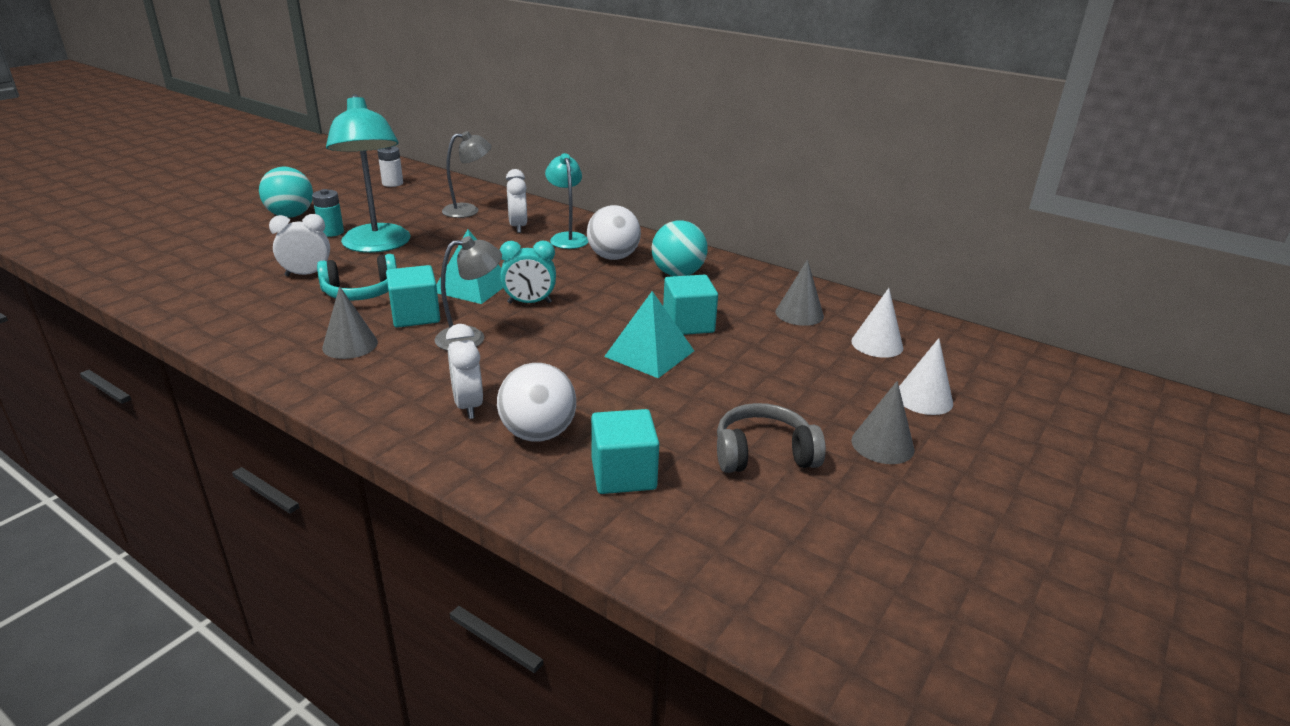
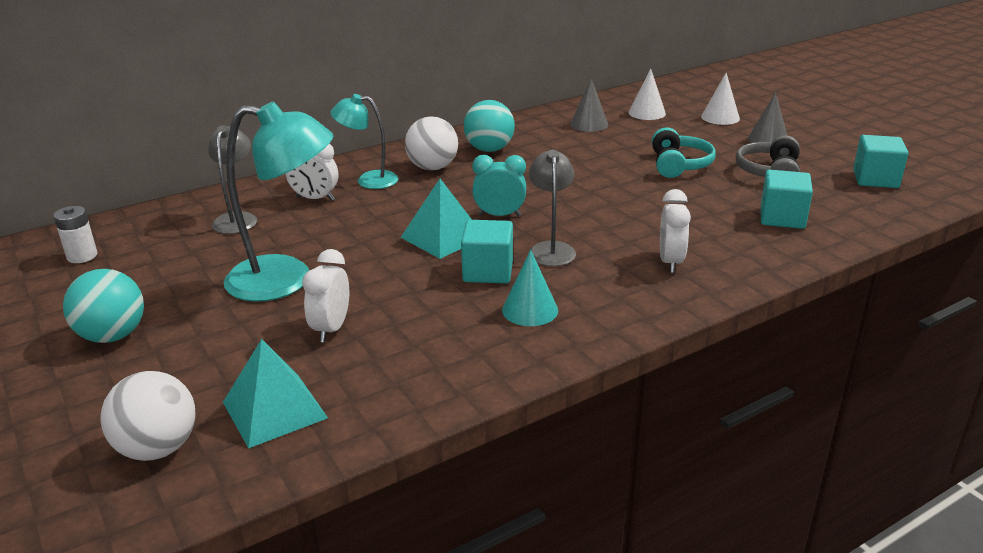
camera: 65 degrees left, 0 degrees up
(331, 232) = (210, 307): turquoise battery -> none
(350, 345) = (530, 310): grey cone -> turquoise cone
(361, 292) = (409, 297): turquoise headphones -> turquoise headphones (679, 165)
(468, 405) = (670, 262): white clock -> white clock turned 90 degrees counterclockwise
(529, 303) = (499, 215): turquoise clock -> turquoise clock turned 105 degrees counterclockwise
(538, 433) = (722, 239): white ball -> white ball (158, 448)
(649, 353) = (621, 183): turquoise pyramid -> turquoise pyramid (274, 410)
(688, 324) = (582, 161): turquoise cube -> turquoise cube (875, 179)

